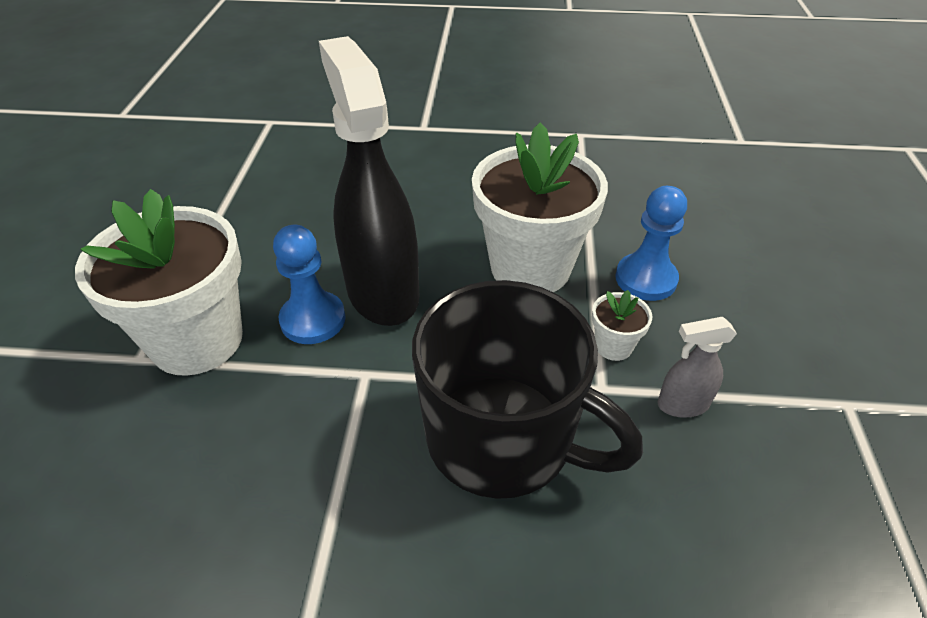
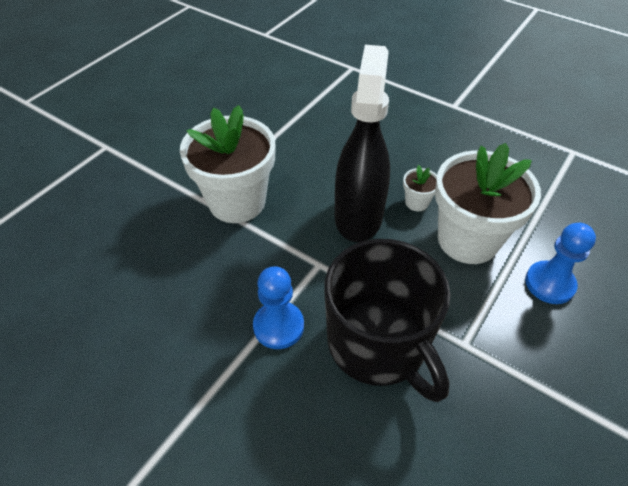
camera: 30 degrees right, 5 degrees up
(313, 320) = (307, 216): blue pawn -> blue pawn (278, 326)
(613, 346) = (492, 320): white flower pot -> white flower pot (416, 202)
(682, 404) = (515, 382): grey spray bottle -> none

